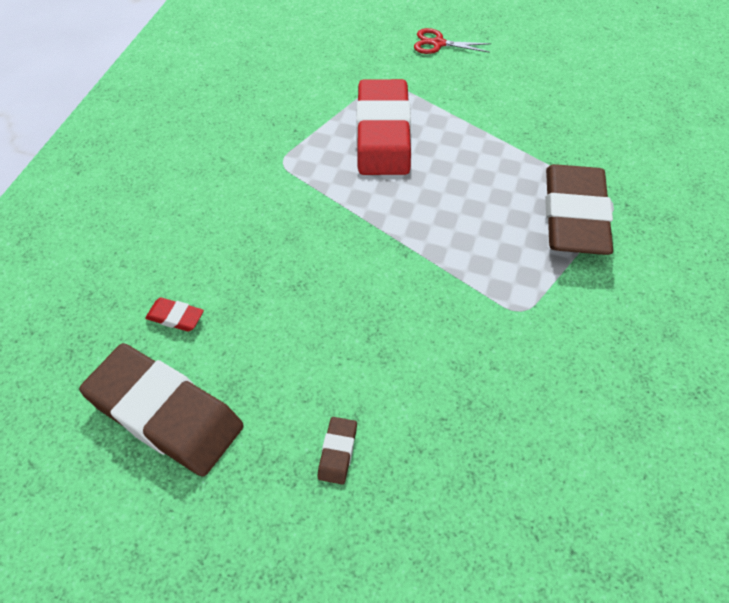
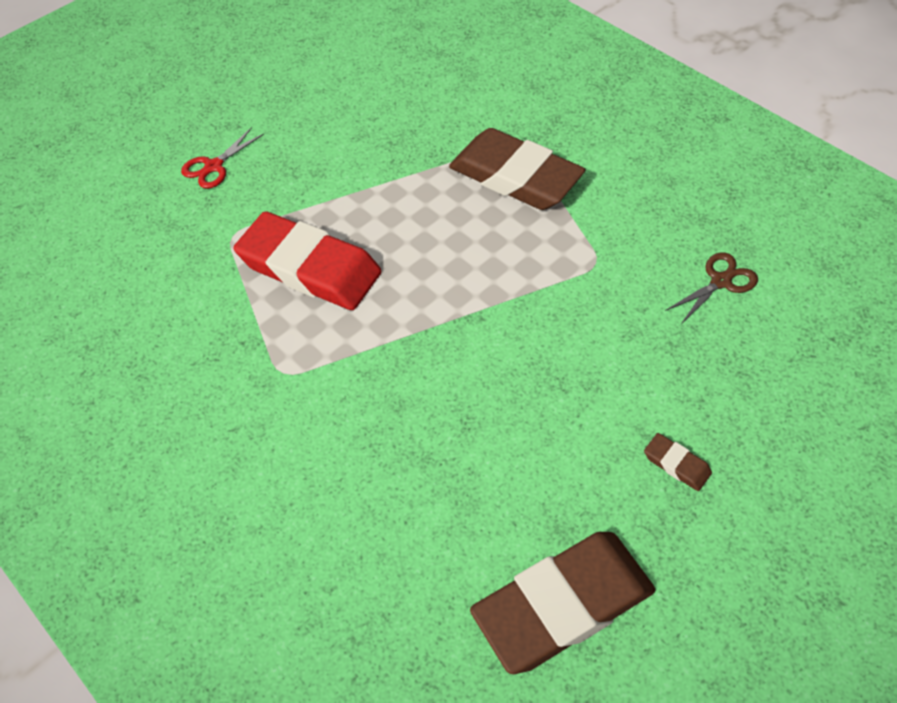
camera: 60 degrees left, 0 degrees up
(175, 317) = (441, 554): red eraser -> none
(573, 420) = (721, 281): none -> brown scissors

